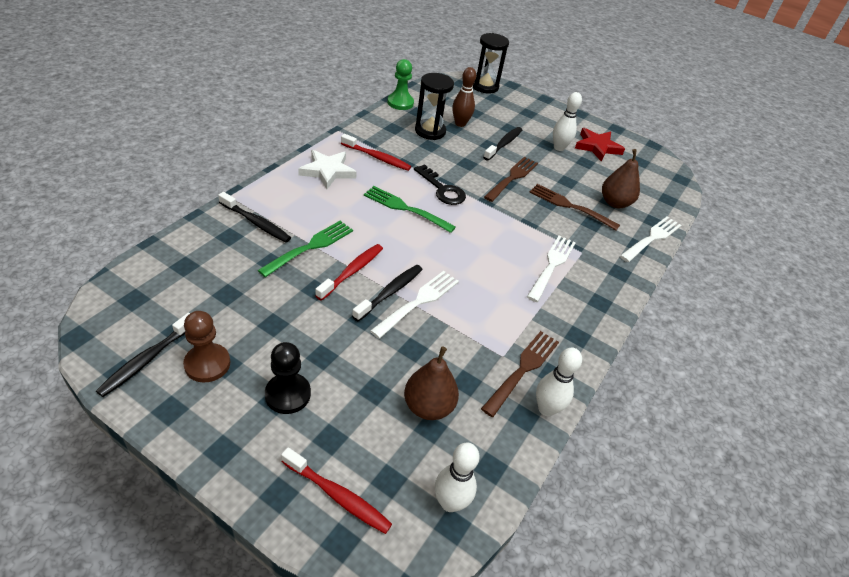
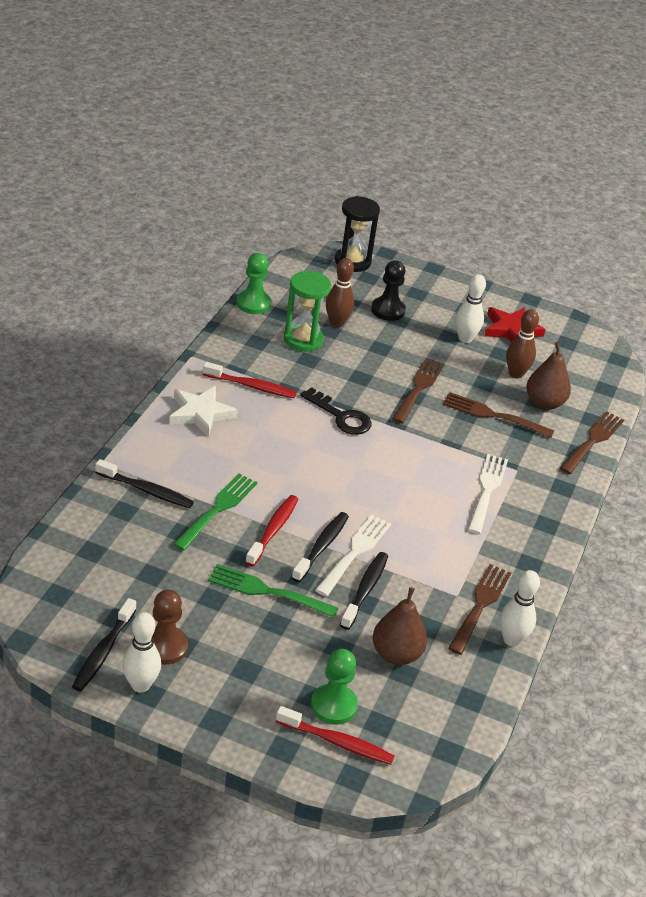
camera: 10 degrees left, 5 degrees down
(288, 394) = (256, 663): black pawn -> black pawn (388, 310)
(348, 452) = (333, 705): none -> green pawn
(405, 208) = (306, 447): green fork -> green fork (267, 591)
(430, 131) = (303, 340): black hourglass -> green hourglass
(450, 502) = (440, 733): white bowling pin -> white bowling pin (140, 685)
(504, 144) = (397, 343): black toothbrush -> black toothbrush (365, 590)
(595, 178) = (516, 374): none -> brown bowling pin
(652, 238) = (593, 441): white fork -> brown fork

